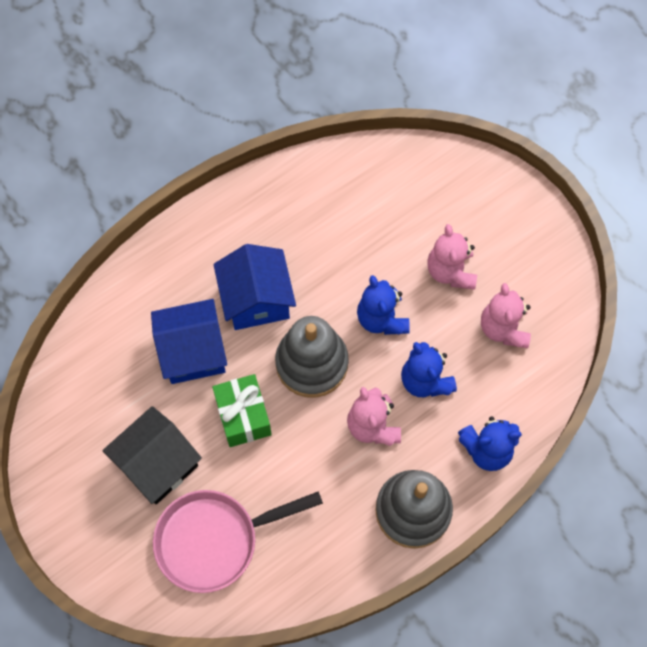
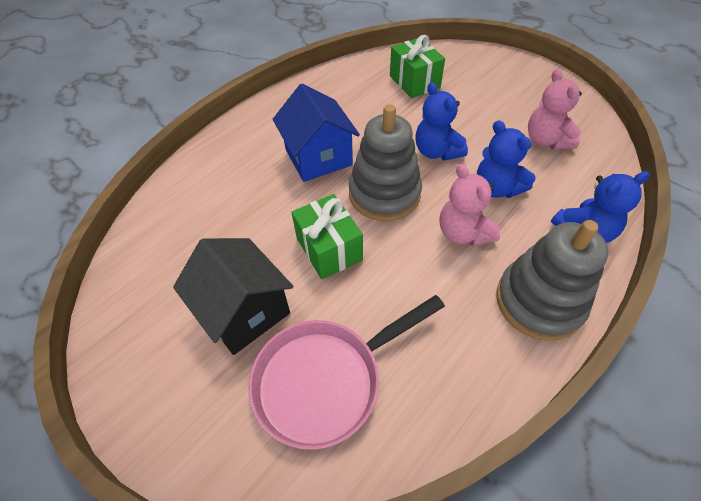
camera: 10 degrees left, 15 degrees down
(158, 464) = (244, 311): black house -> black house turned 75 degrees counterclockwise
(193, 352) = (266, 205): blue house -> none
(392, 205) = (414, 82): none -> green gift
(450, 271) = (481, 112): pink teddy bear -> none

